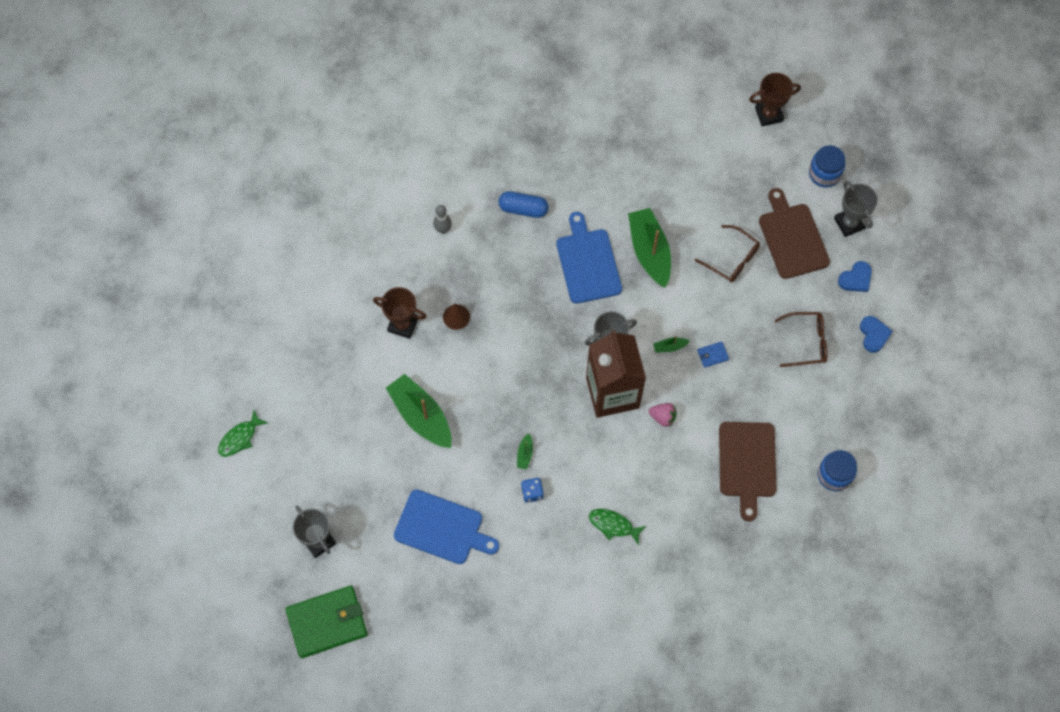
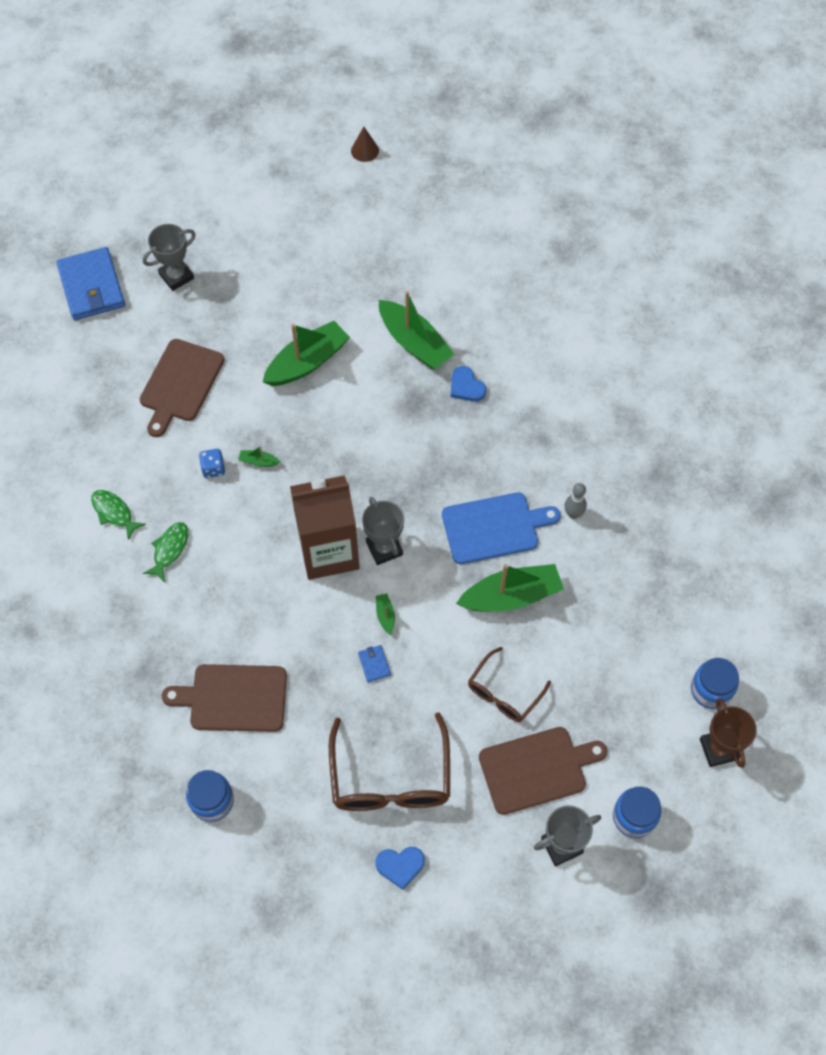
camera: 90 degrees right, 5 degrees down
(240, 438) = (290, 206): green fish -> green fish (114, 513)
(327, 622) = (92, 287): green wallet -> blue wallet
(403, 324) = (414, 343): brown trophy -> green boat
(442, 528) = (180, 384): blue cutting board -> brown cutting board
(443, 230) = (531, 379): grey bowling pin -> grey bowling pin (573, 514)
(456, 316) = (424, 393): brown cone -> brown cone (365, 150)
(523, 209) = (562, 459): blue capsule -> none
(663, 417) = (296, 605): pink strawberry -> none
(722, 115) = (711, 690): none -> blue jar
(806, 342) = (390, 778): brown glasses -> brown glasses, size x1.67
(856, 278) = (480, 848): blue heart -> blue heart (466, 386)

